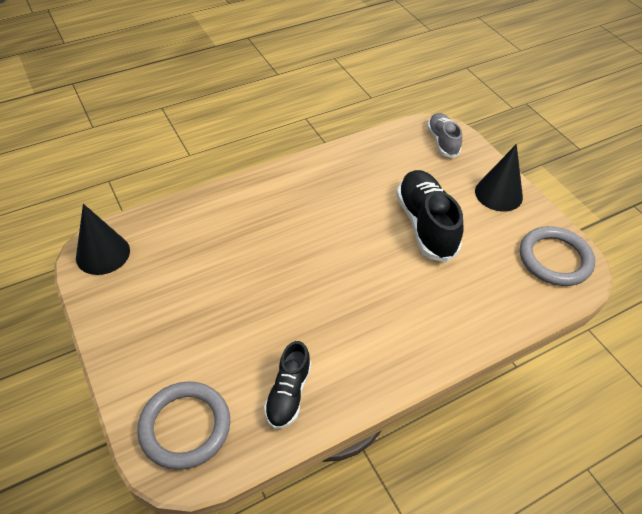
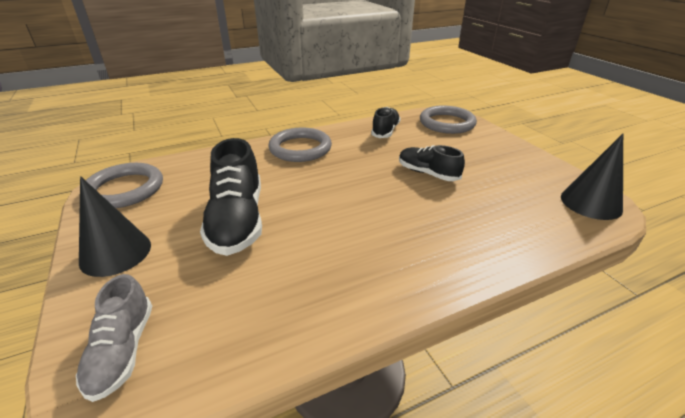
camera: 175 degrees left, 15 degrees down
(248, 294) = (427, 173): none -> black shoe
(403, 340) = (300, 148): none -> grey ring

